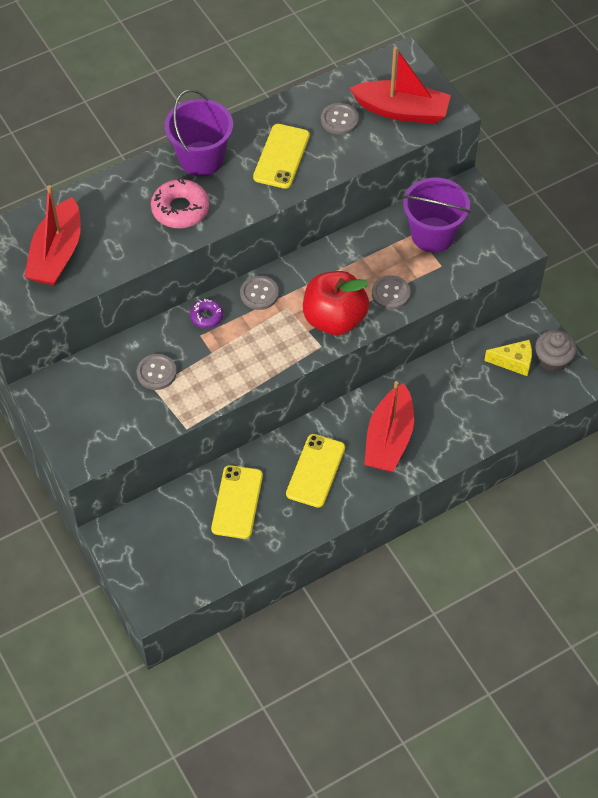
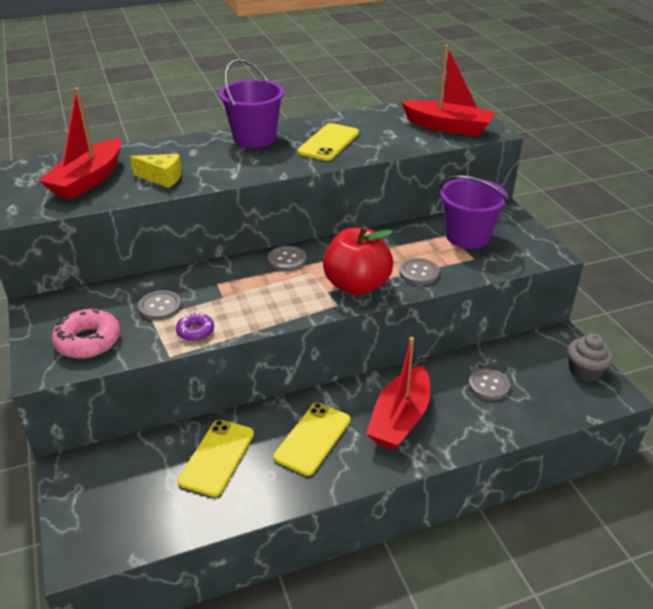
camera: 10 degrees right, 20 degrees down
(180, 209) = (220, 164): pink donut -> pink donut (88, 341)
(206, 316) = (229, 270): purple donut -> purple donut (195, 331)
(339, 120) = (389, 127): grey button -> grey button (488, 385)
(513, 362) = (542, 368): yellow cheese -> yellow cheese (162, 178)

